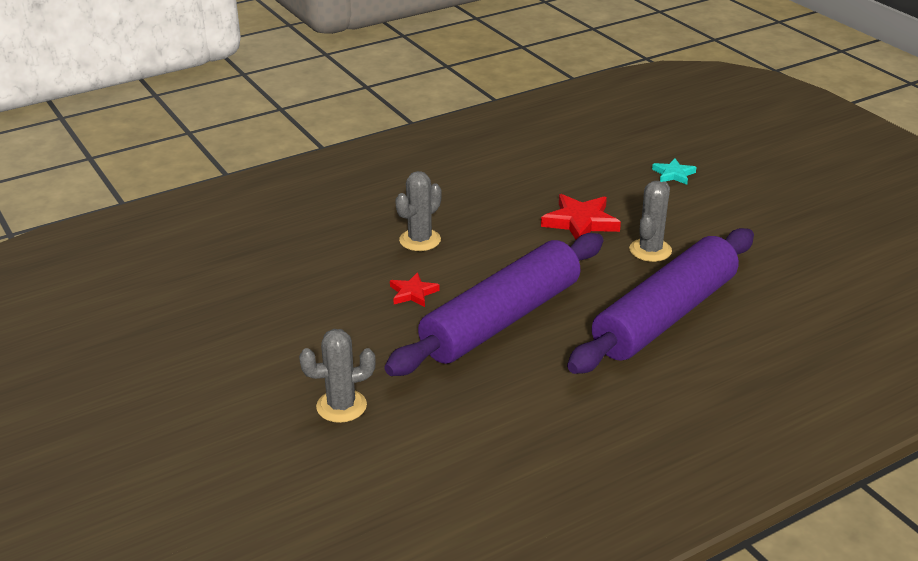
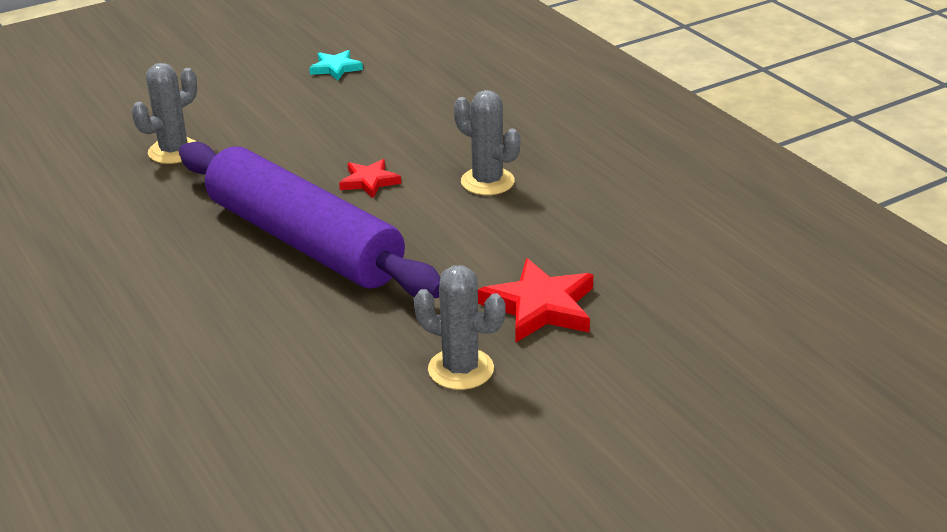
camera: 90 degrees right, 0 degrees up
(341, 406) = (174, 151): grey cactus -> grey cactus turned 60 degrees clockwise
(665, 316) = (288, 371): purple rolling pin -> none
(673, 174) = (711, 412): turquoise star -> turquoise star (335, 68)

